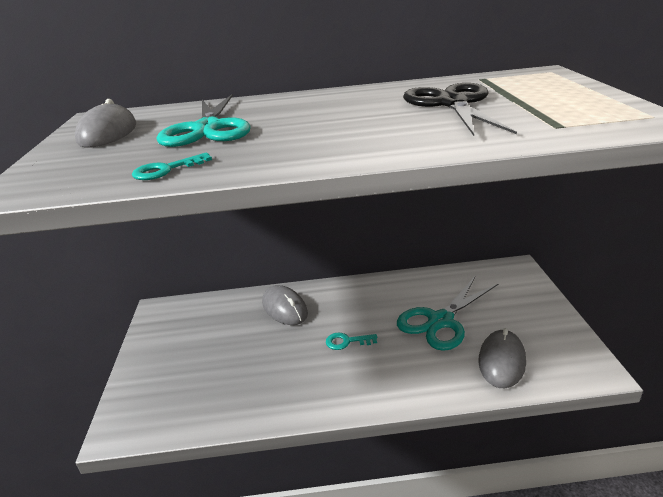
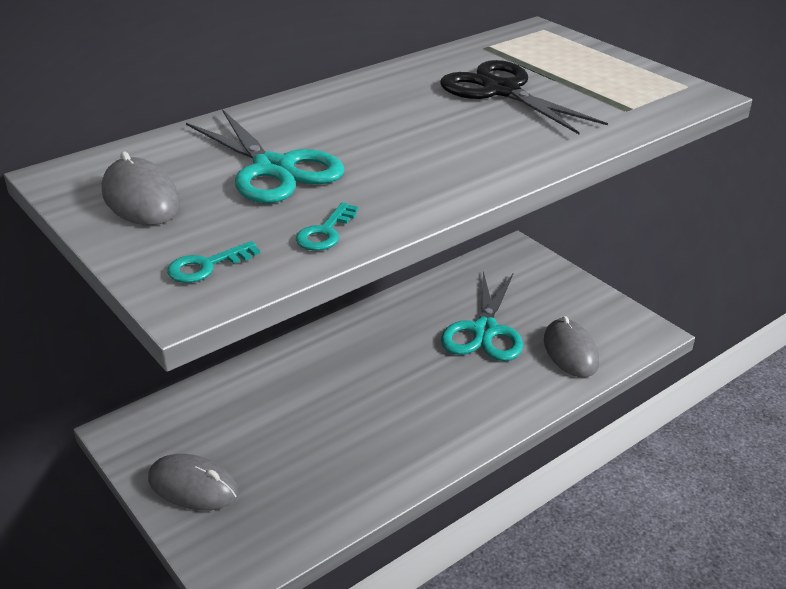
camera: 35 degrees left, 5 degrees up
(284, 308) = (297, 373): grey mouse -> grey mouse (193, 486)
(347, 341) = (406, 385): turquoise key -> turquoise key (206, 266)

